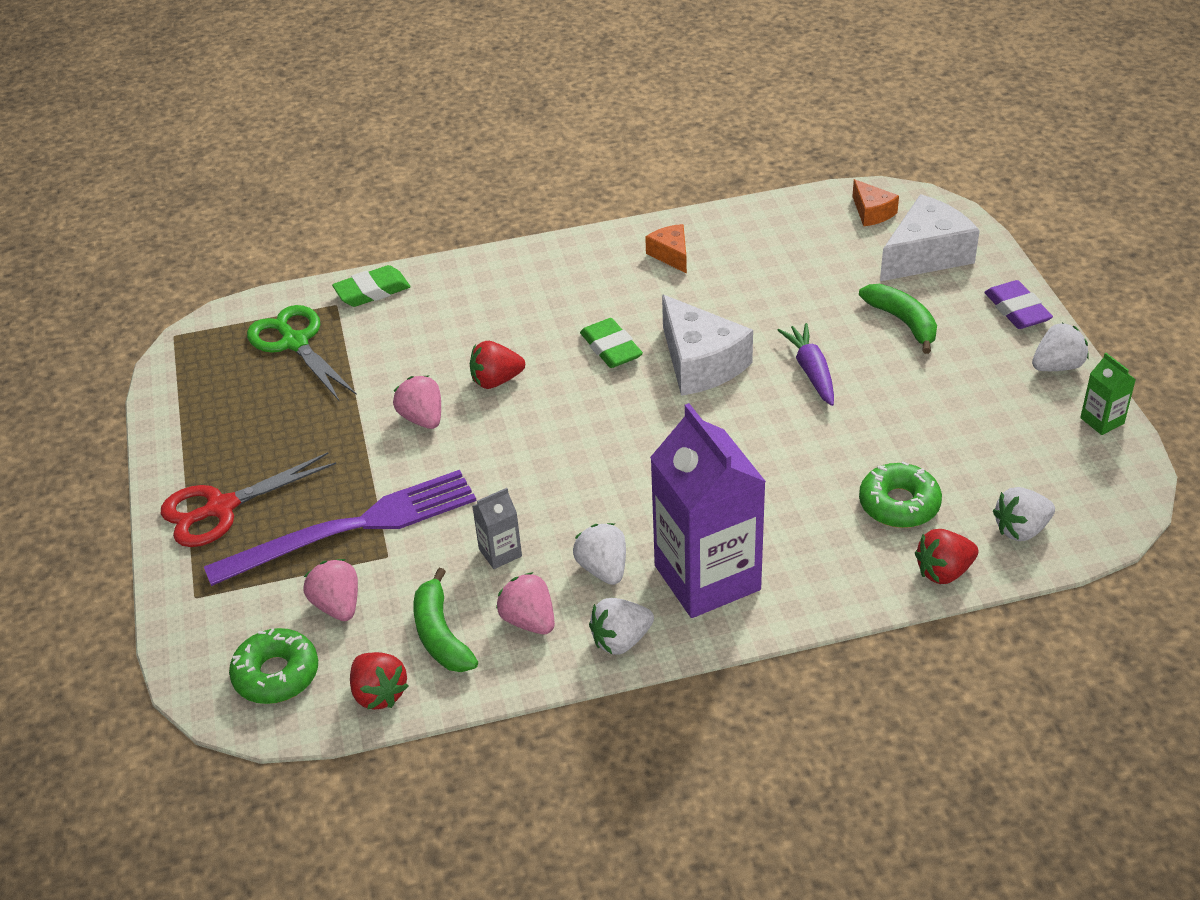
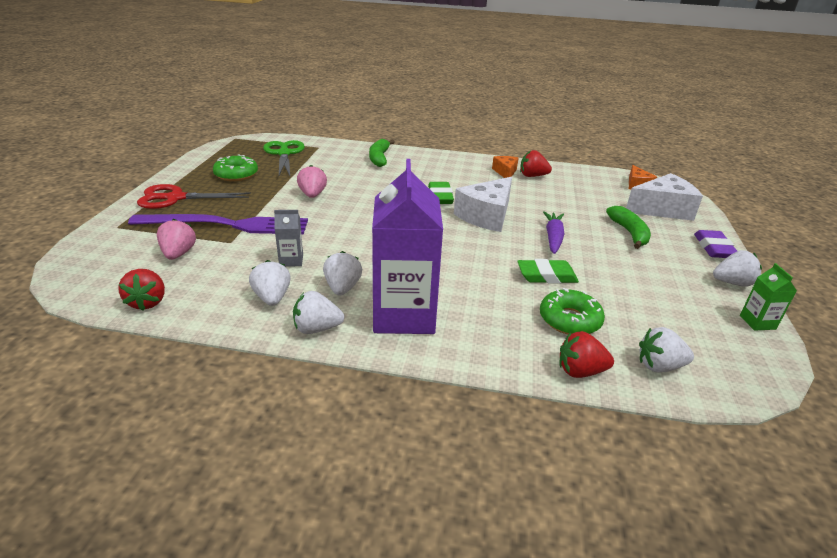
camera: 20 degrees right, 10 degrees down
(276, 674) = (108, 273): green donut -> green donut (236, 174)
(372, 291) = (340, 147): green eraser -> green eraser (546, 276)
(441, 635) = (215, 286): green banana -> green banana (379, 158)
(496, 381) = (366, 192): red strawberry -> red strawberry (532, 176)
(529, 620) = (272, 298): pink strawberry -> white strawberry
(700, 363) = (486, 216): white cheese -> white cheese turned 45 degrees clockwise

